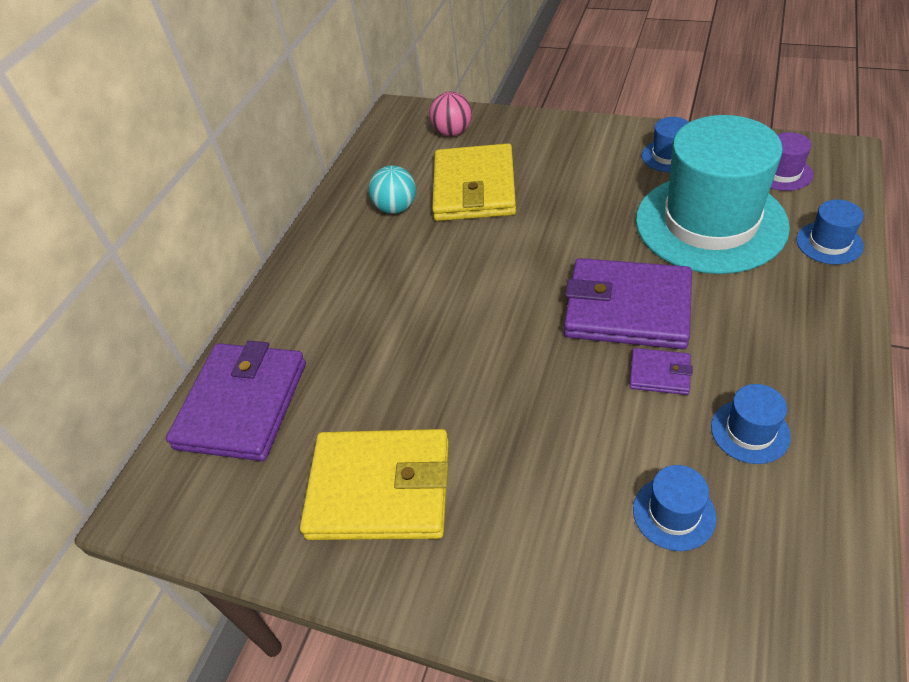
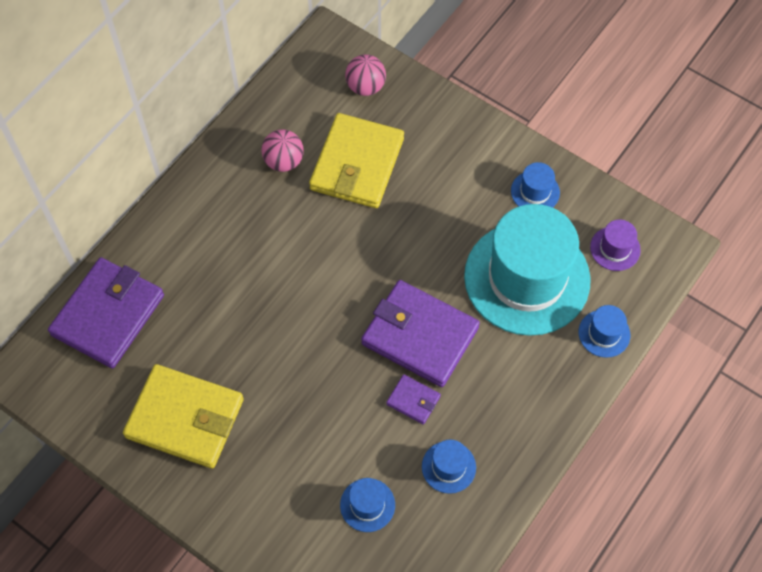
camera: 10 degrees right, 15 degrees up
(396, 208) = (284, 161): turquoise ball -> pink ball

